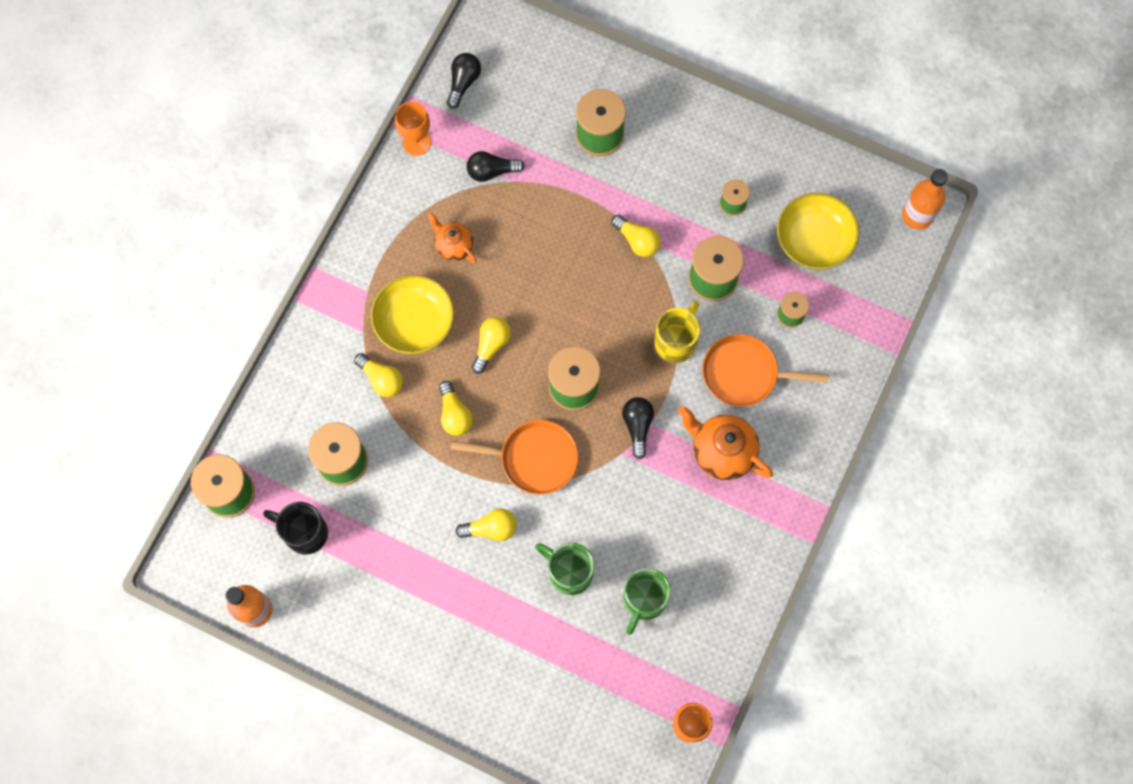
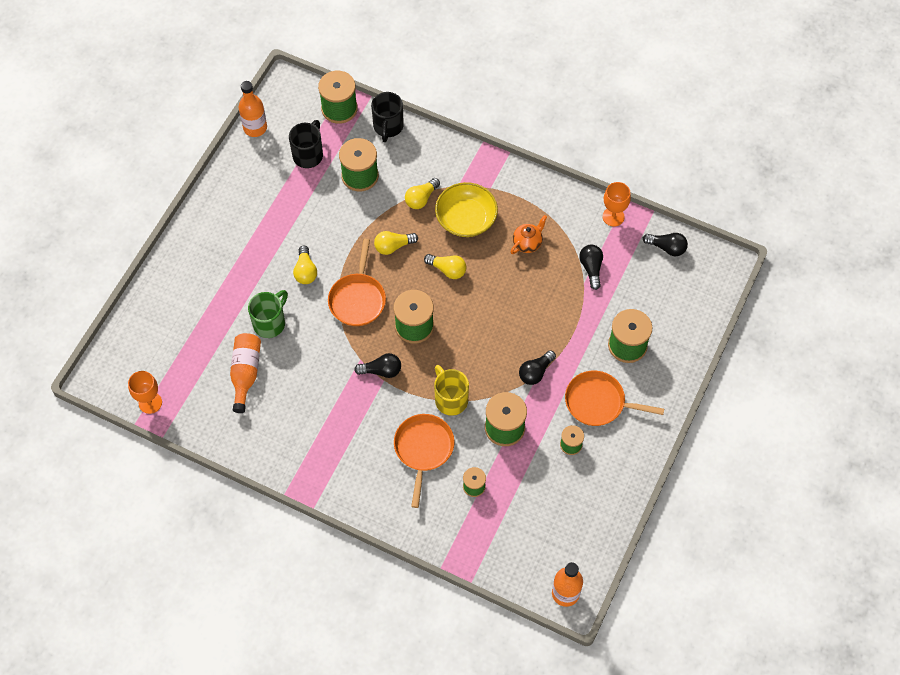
camera: 90 degrees right, 10 degrees down
(264, 425) = (388, 127): none -> black mug
(637, 241) = (535, 372): yellow light bulb -> black light bulb
(644, 600) = (245, 373): green mug -> orange bottle
(676, 170) = (598, 402): none -> orange pan
(676, 341) = (450, 399): yellow mug -> yellow mug turned 150 degrees counterclockwise
(722, 452) = (359, 431): orange teapot -> none
(814, 239) = (540, 507): yellow bowl -> none

